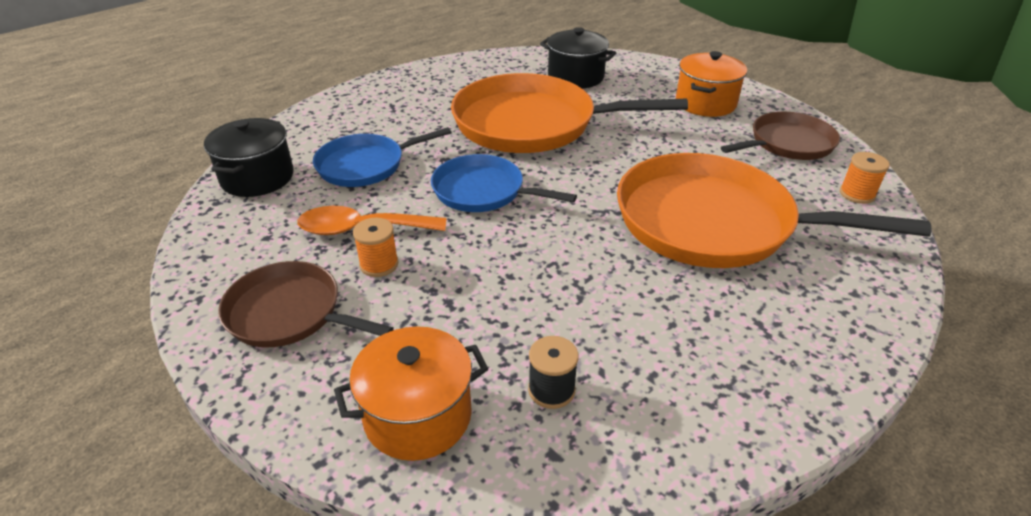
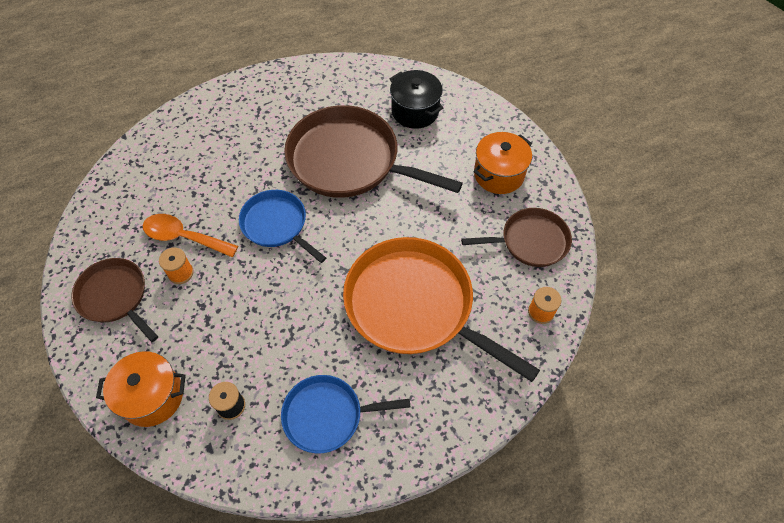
camera: 20 degrees right, 20 degrees up
(257, 178) = (139, 166): black pot -> none
(365, 165) = (212, 173): blue pan -> blue pan (327, 415)
(531, 124) = (348, 161): orange pan -> brown pan

